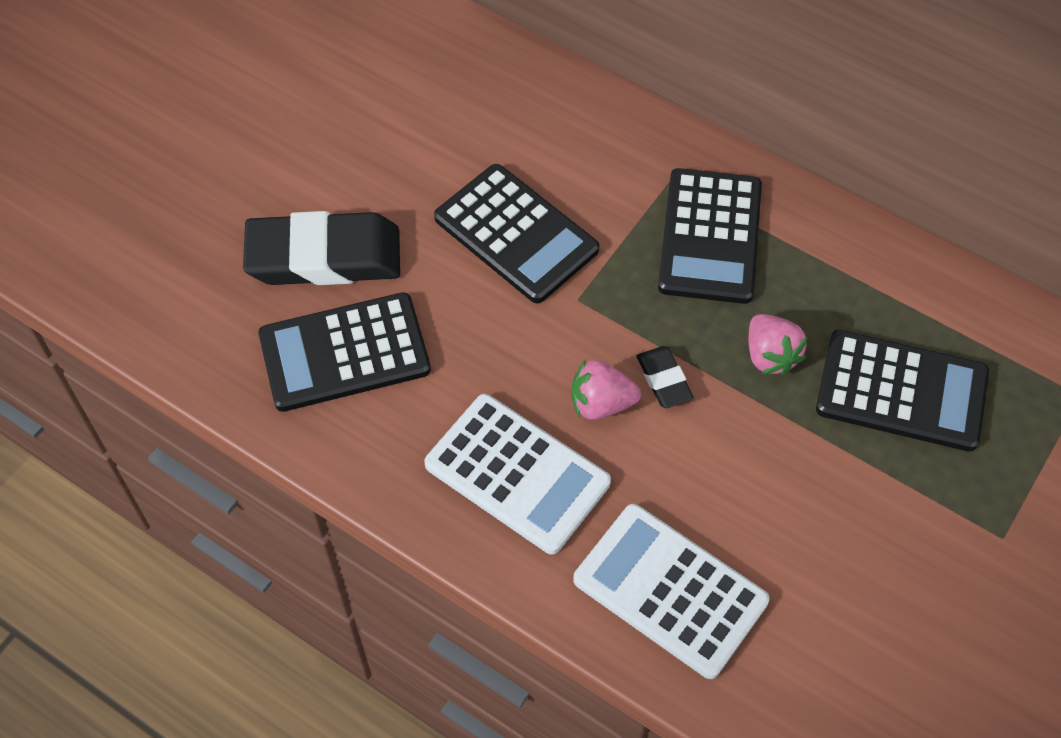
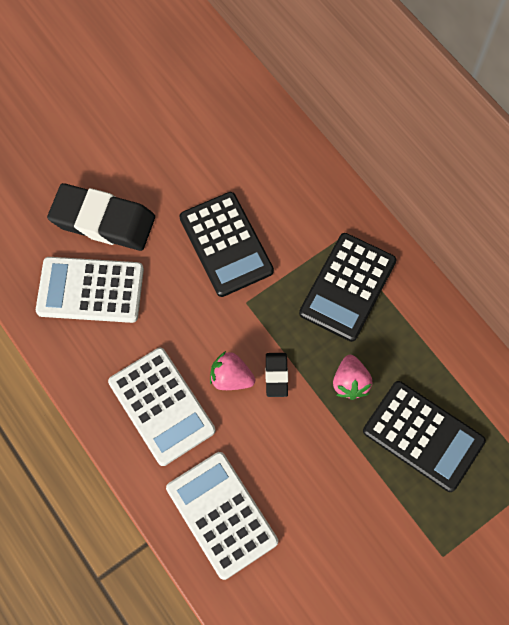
camera: 20 degrees right, 10 degrees up
(344, 353) = (90, 290): black calculator -> white calculator

